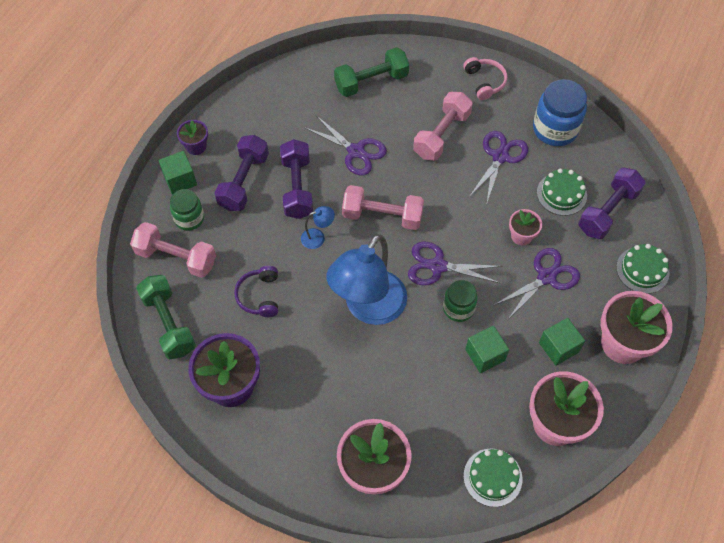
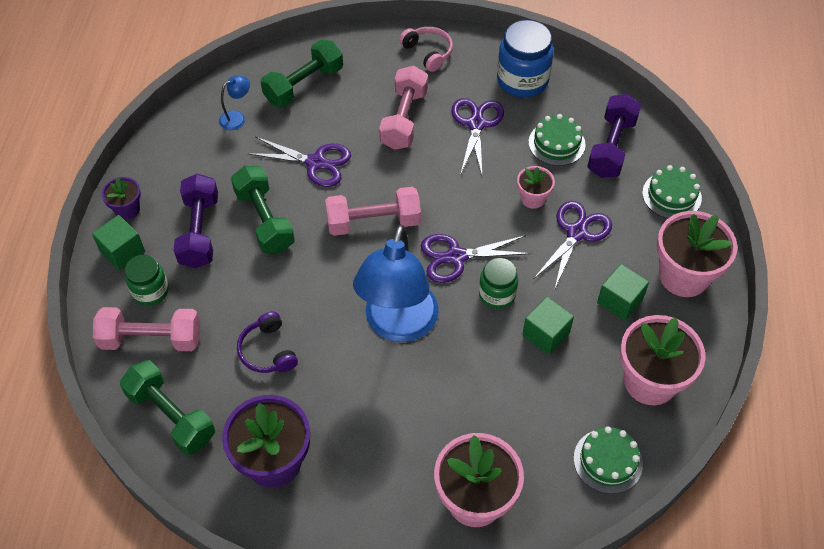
camera: 20 degrees left, 5 degrees down
(297, 187) = (264, 220): purple dumbbell -> green dumbbell
(318, 237) = (310, 267): blue lamp -> blue lamp (237, 118)

